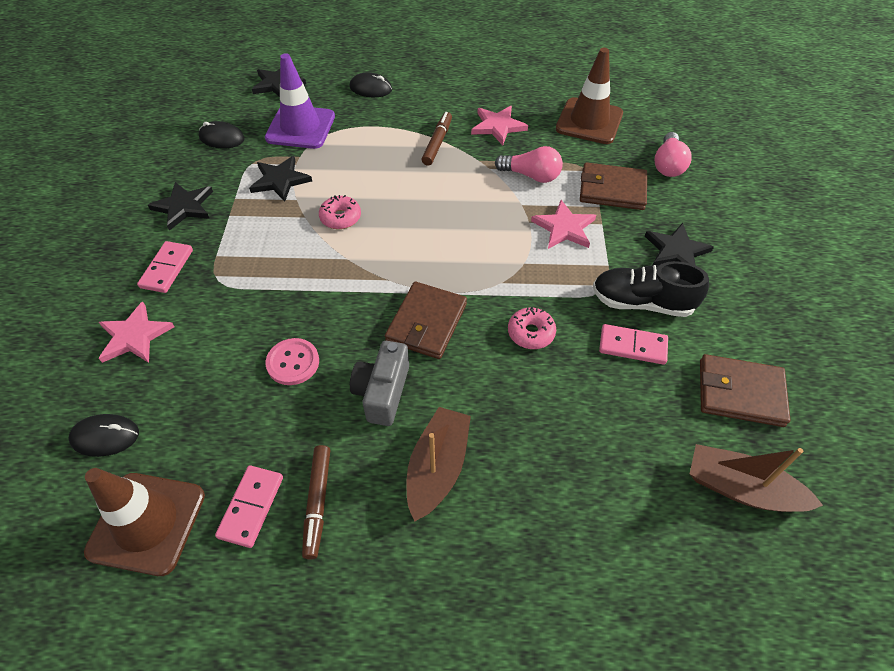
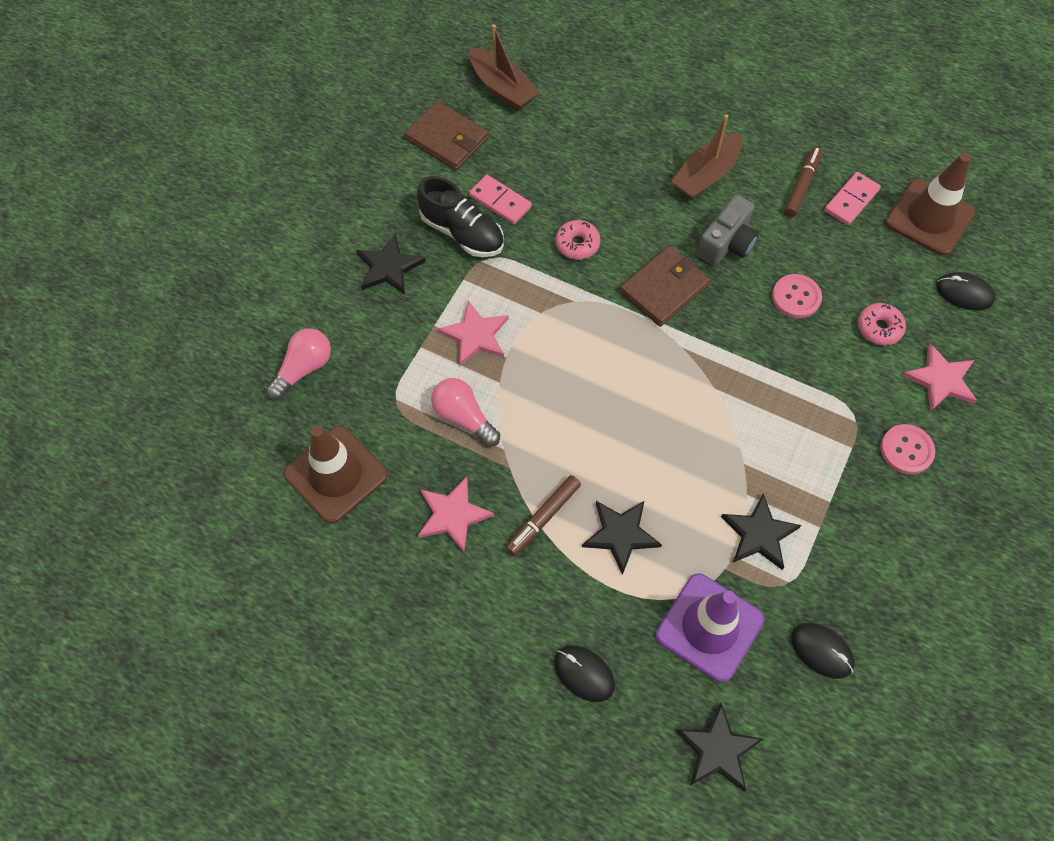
camera: 155 degrees left, 10 degrees up
(167, 269) = (906, 450): pink domino -> pink button
(184, 207) = (883, 537): black star -> black star (620, 534)
(340, 218) = (704, 445): pink donut -> pink donut (879, 328)
(612, 189) = (391, 362): brown wallet -> none

